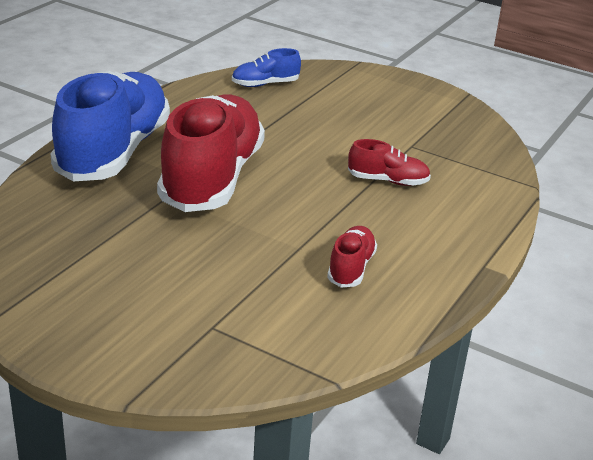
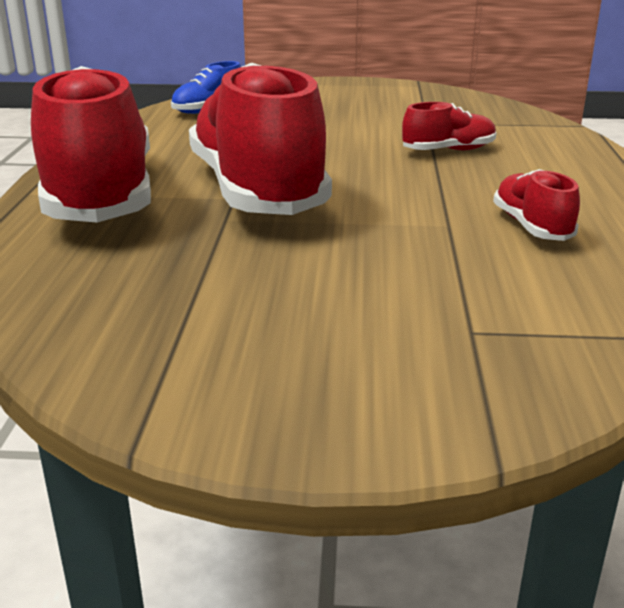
camera: 25 degrees left, 5 degrees down
(114, 152) = (100, 196): blue shoe -> red shoe

